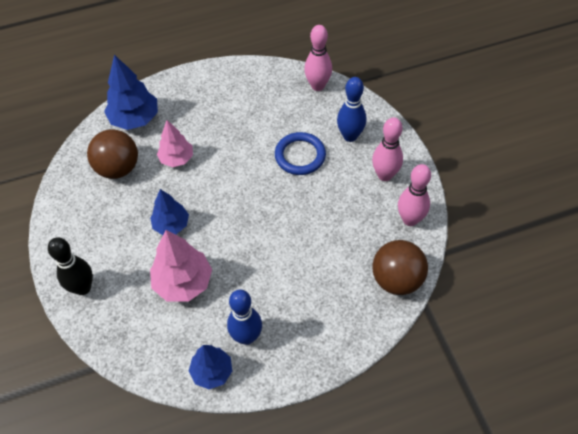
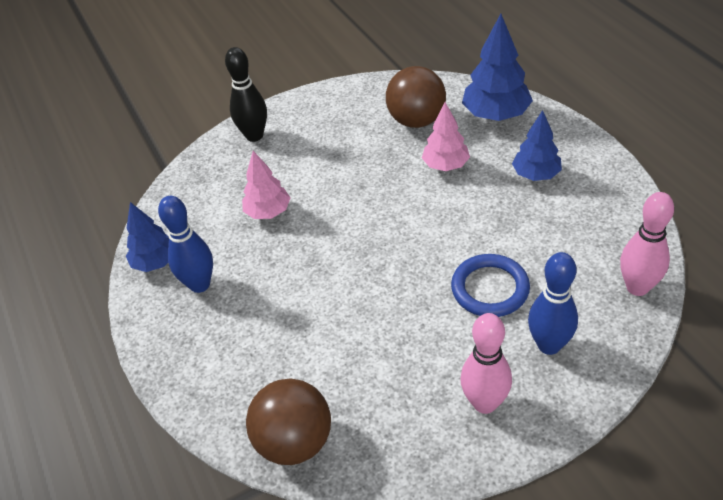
camera: 85 degrees right, 10 degrees down
(171, 225) = (345, 184): blue tree -> blue tree (536, 175)
(183, 282) = (268, 212): pink tree -> pink tree, size x0.66
(410, 219) = (406, 449): pink bowling pin -> none

